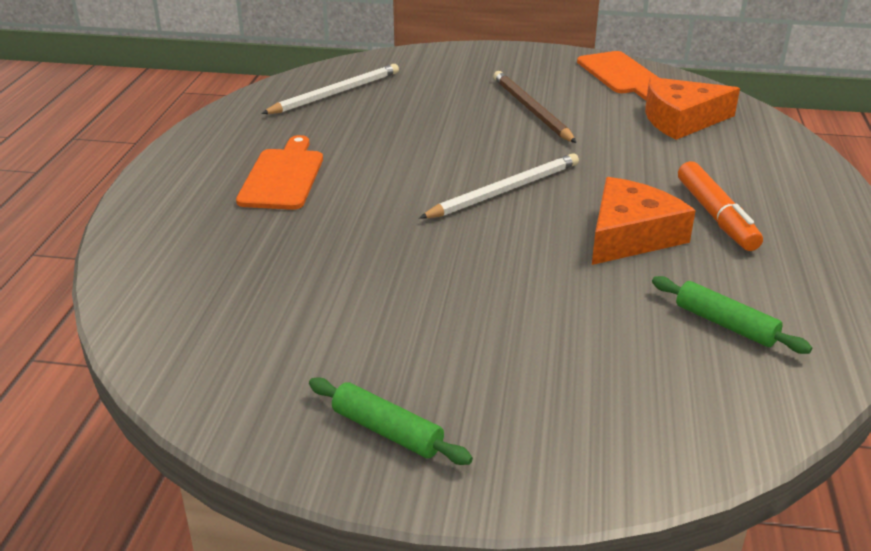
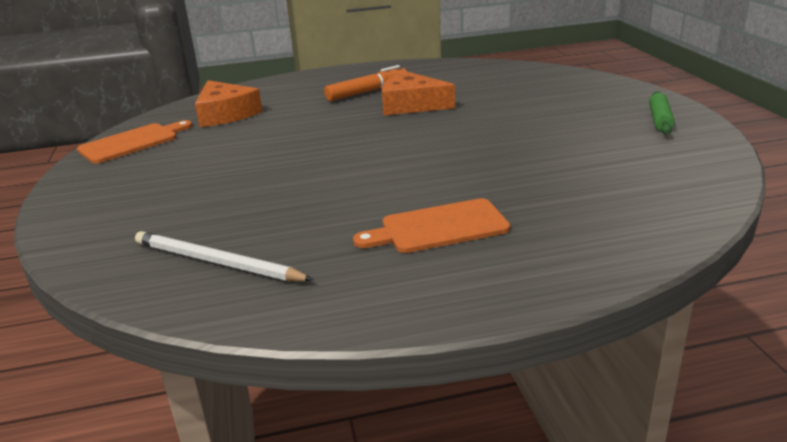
camera: 110 degrees left, 5 degrees down
(505, 191) = (384, 142): white pencil -> none
(531, 110) = (226, 160): brown pencil -> none
(725, 324) = (477, 79): green rolling pin -> none

